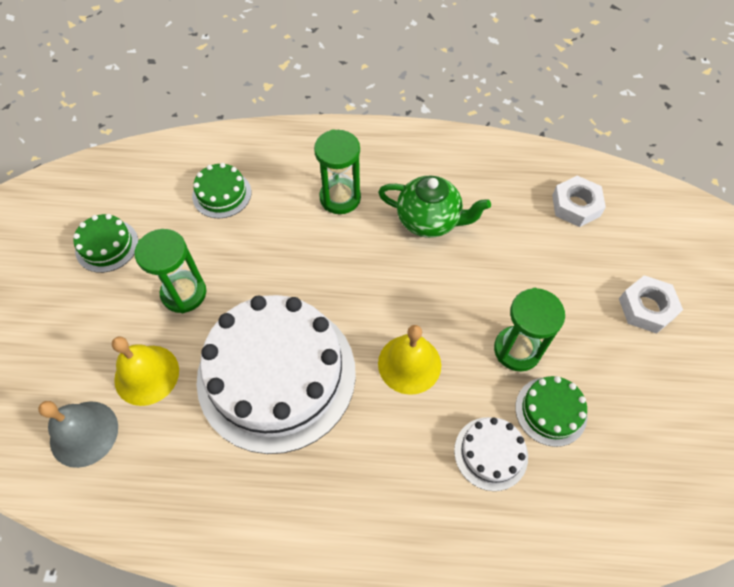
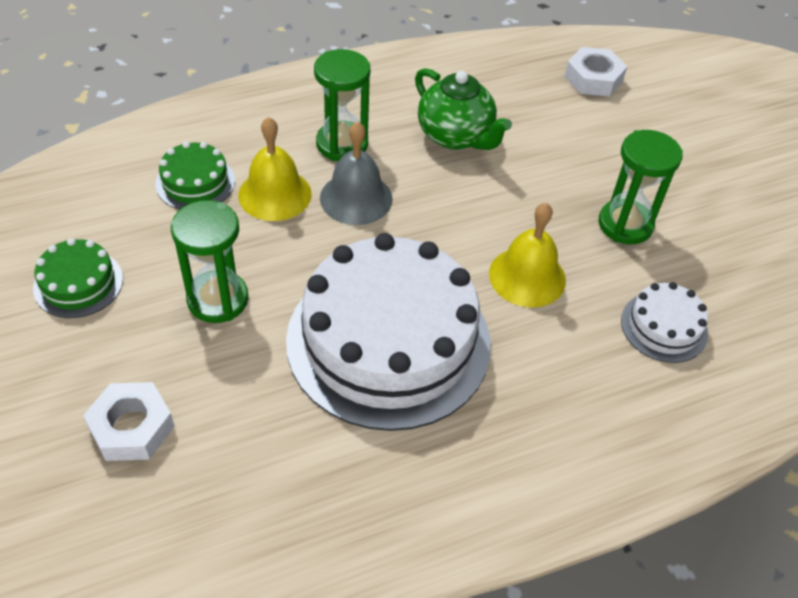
camera: 30 degrees left, 10 degrees down
(84, 433) = (188, 496): grey bell -> grey bell (356, 198)
(146, 374) = (228, 401): yellow bell -> yellow bell (275, 194)
(429, 221) = (455, 136): green teapot -> green teapot turned 60 degrees clockwise
(551, 411) = (694, 267): green cake -> none
(646, 308) = (718, 146): white nut -> white nut (132, 427)

